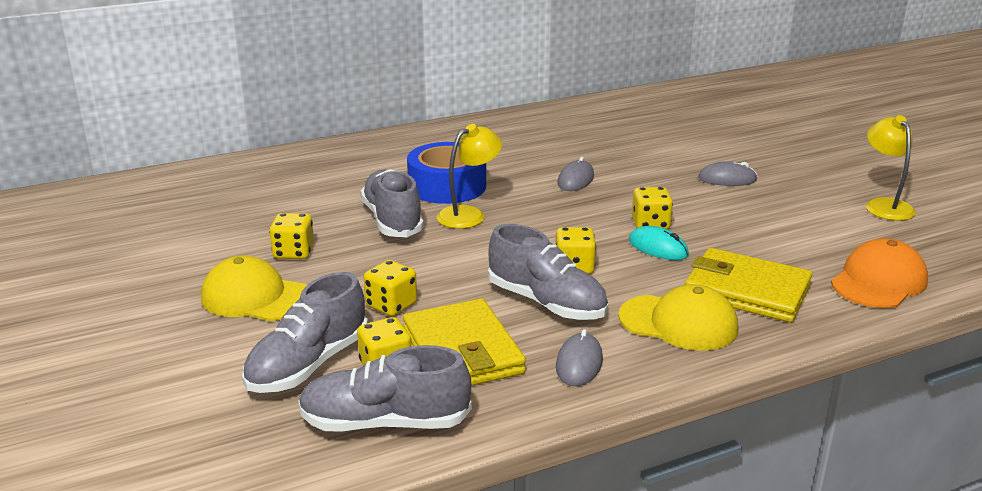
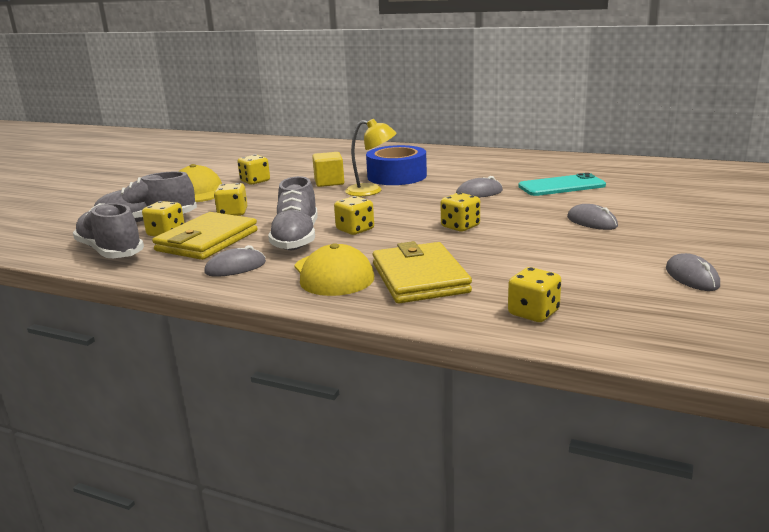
camera: 50 degrees right, 5 degrees down
(392, 220) = (329, 182): grey shoe -> yellow cube
(622, 147) = (561, 186): none -> turquoise phone
(658, 248) = (430, 238): turquoise mouse -> none
(878, 281) = (533, 313): orange cap -> yellow dice
(884, 205) = (692, 277): yellow lamp -> grey mouse

